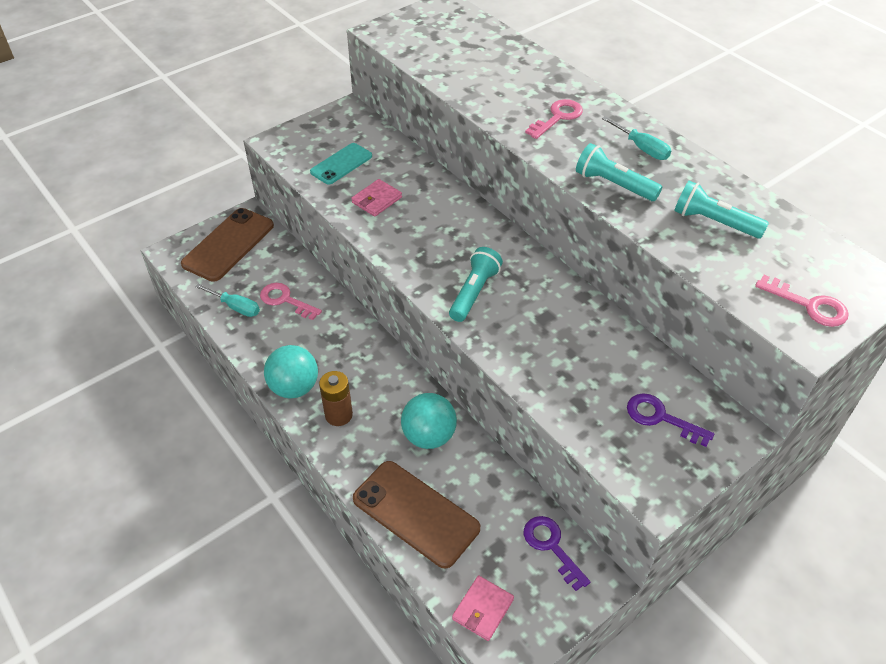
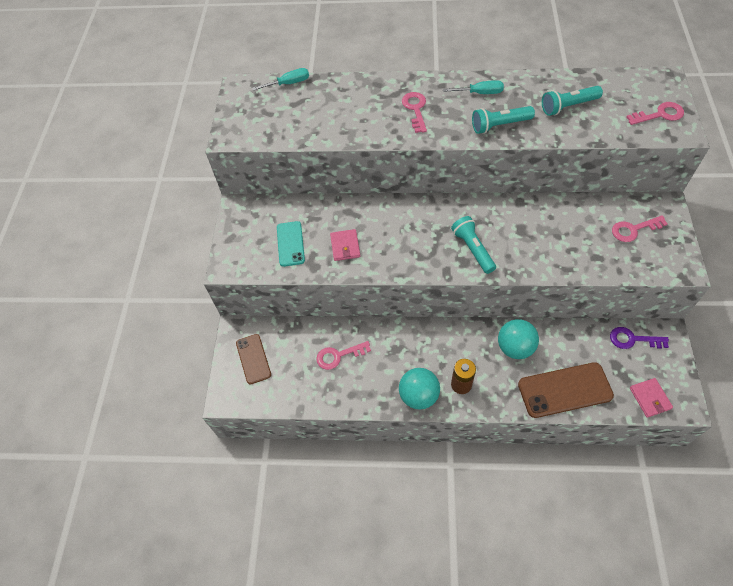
camera: 45 degrees left, 10 degrees up
(228, 245) = (253, 359): brown phone -> brown phone, size x0.62
(235, 307) = (317, 389): turquoise screwdriver -> turquoise screwdriver (288, 83)
(661, 418) = (633, 229): purple key -> pink key

